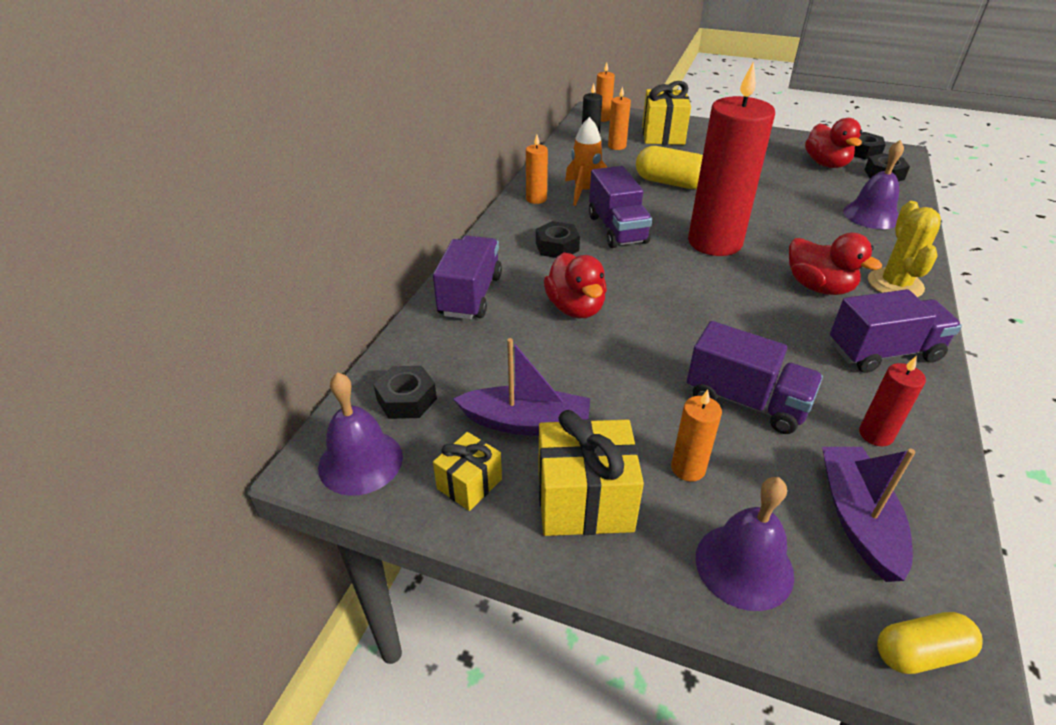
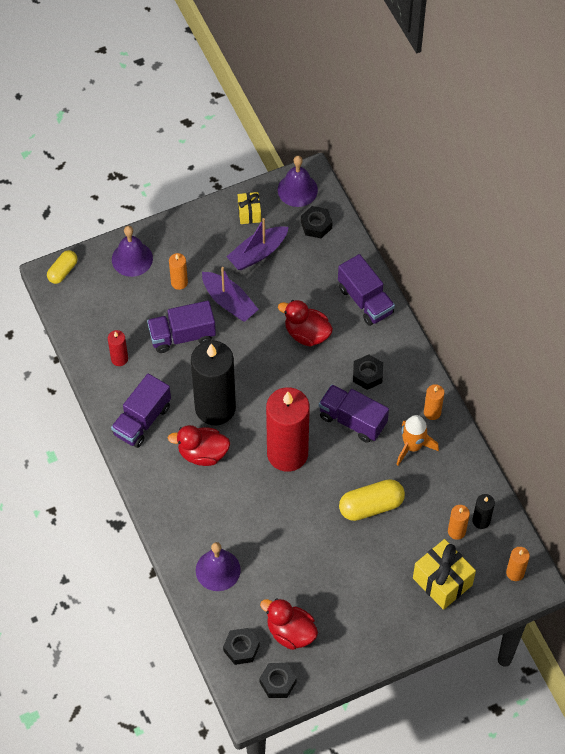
camera: 135 degrees right, 20 degrees up
(584, 501) = (203, 239): yellow gift -> none
(765, 312) = (215, 408): none -> black candle
(857, 519) = (105, 308): purple boat -> purple boat (229, 302)
(895, 284) = (165, 491): yellow cactus -> none

